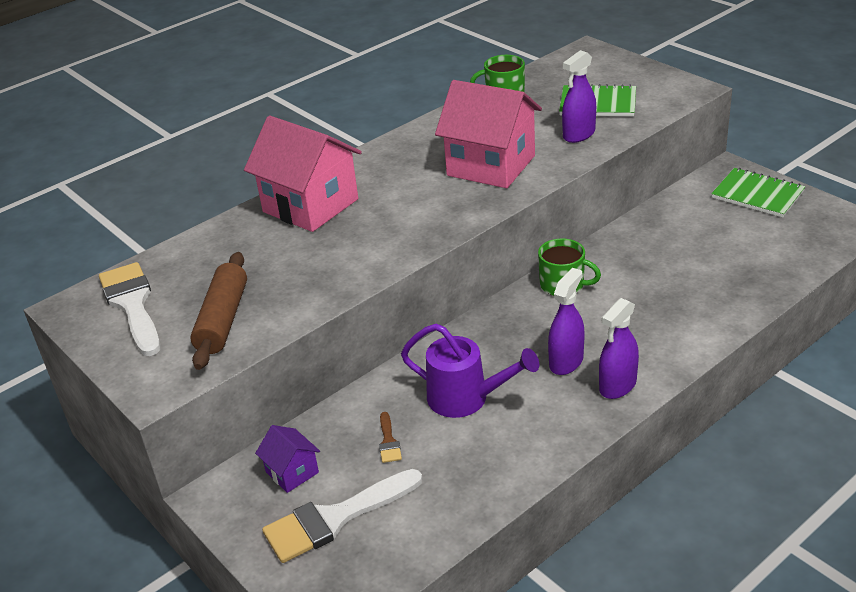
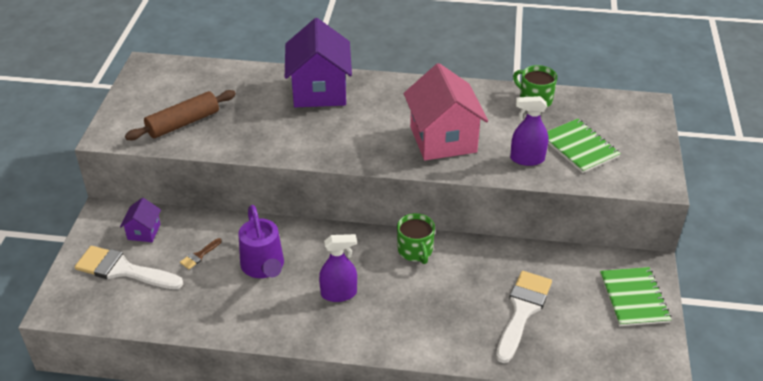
camera: 45 degrees right, 5 degrees up
(132, 304) = (167, 84): white brush -> white brush (522, 310)
(310, 205) = (319, 91): pink house -> purple house
(617, 386) = (338, 331): purple spray bottle -> none

